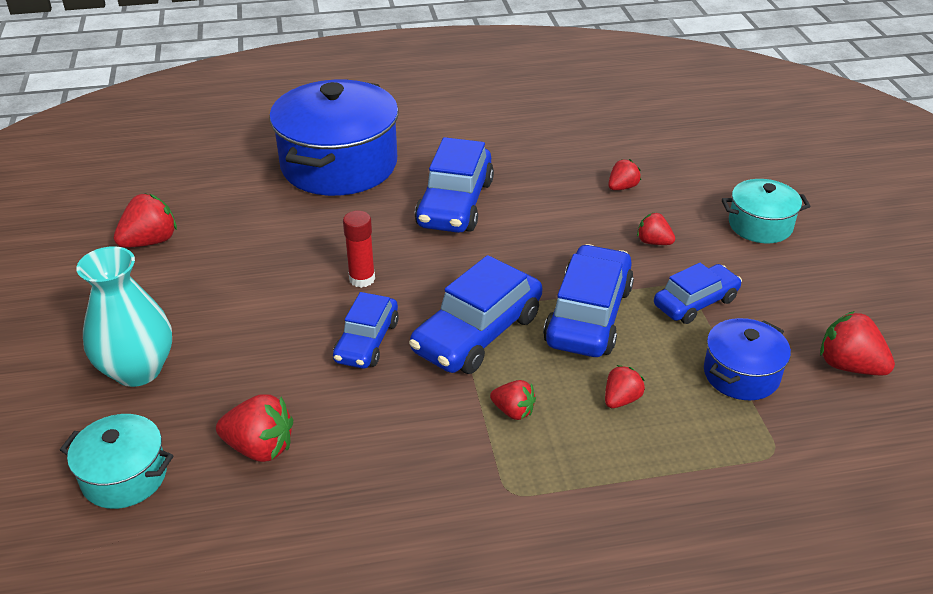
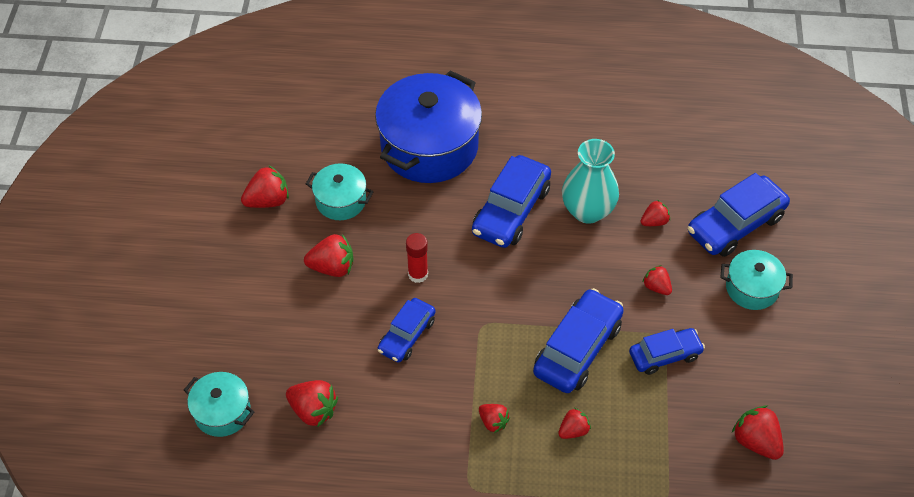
camera: 15 degrees right, 15 degrees up
(138, 370) = (242, 324): turquoise vase -> turquoise vase (587, 211)
(244, 227) = (341, 201): none -> turquoise pot
(249, 290) = (332, 267): none -> red strawberry
(477, 333) = (489, 346): blue car -> blue car (735, 224)
(741, 374) = (670, 429): blue pot -> none

